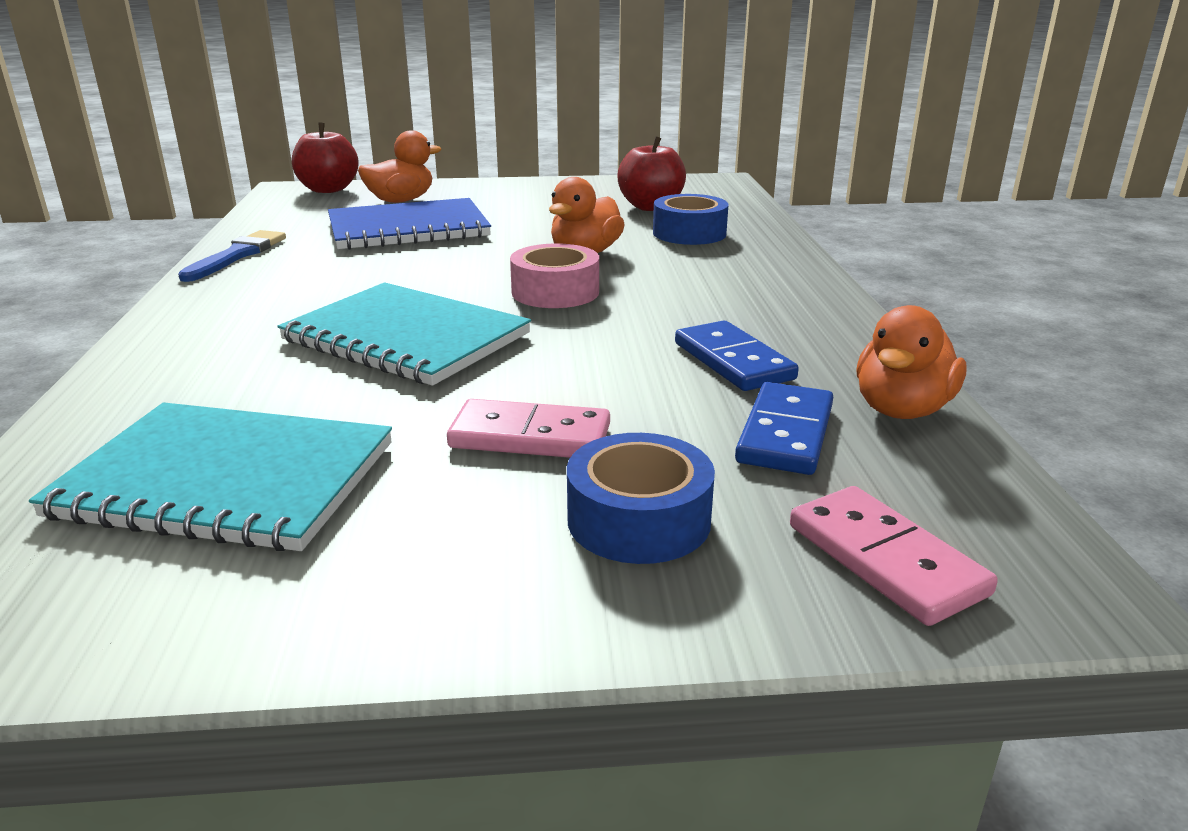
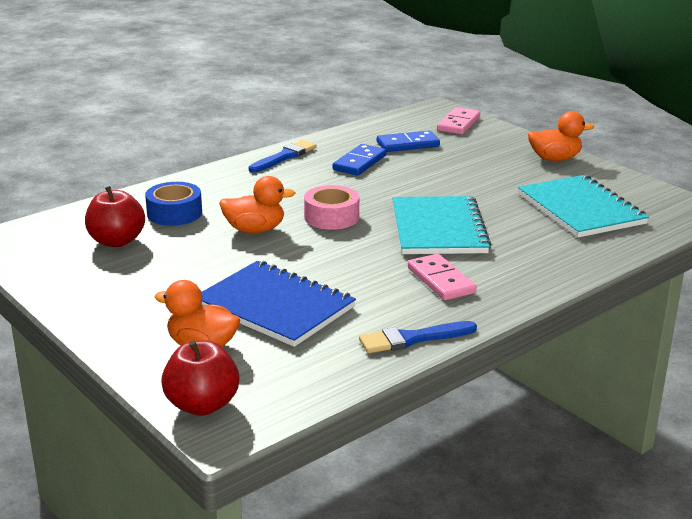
camera: 125 degrees left, 0 degrees up
(530, 436) = (474, 177): pink domino -> pink domino (441, 280)
(638, 519) = (491, 151): blue tape -> none
(824, 318) = (284, 157): none -> blue brush
(902, 409) = (362, 133): orange duck -> orange duck (554, 159)

